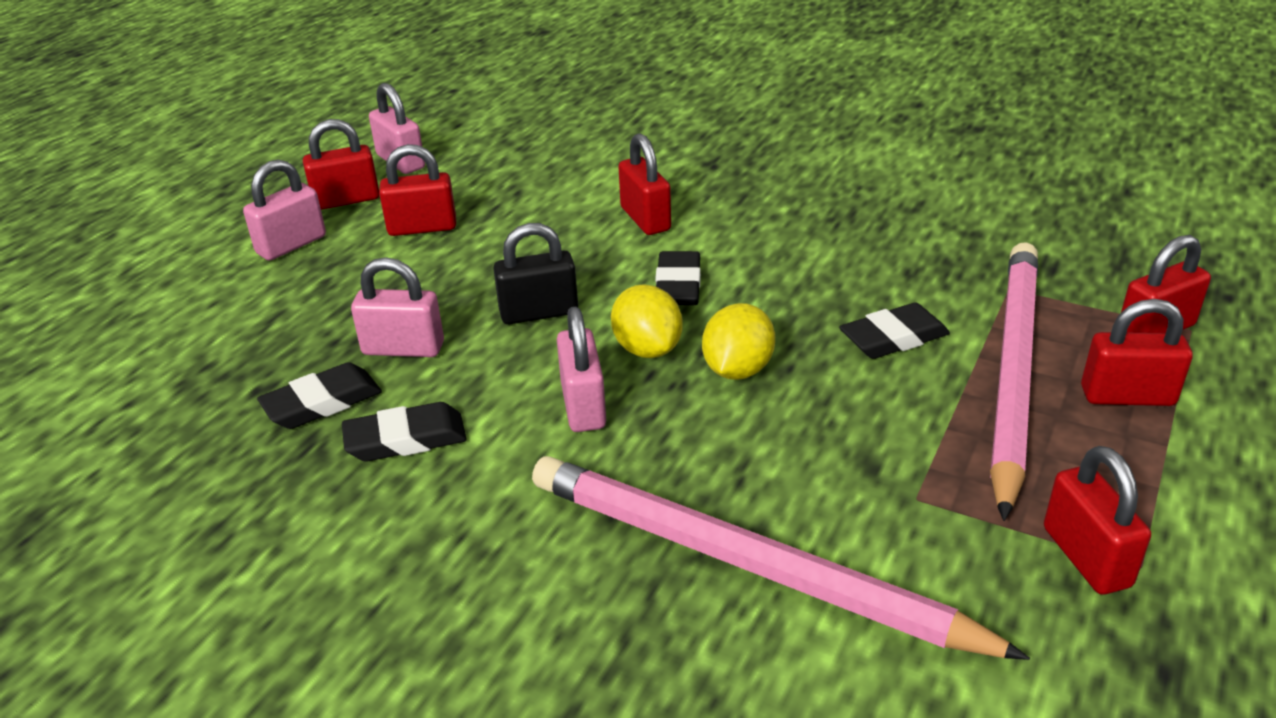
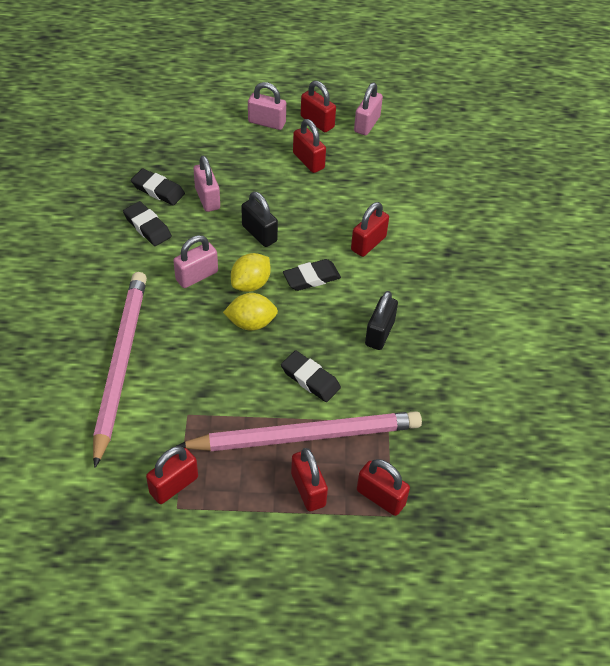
camera: 60 degrees right, 15 degrees up
(832, 253) = (379, 333): none -> black padlock

